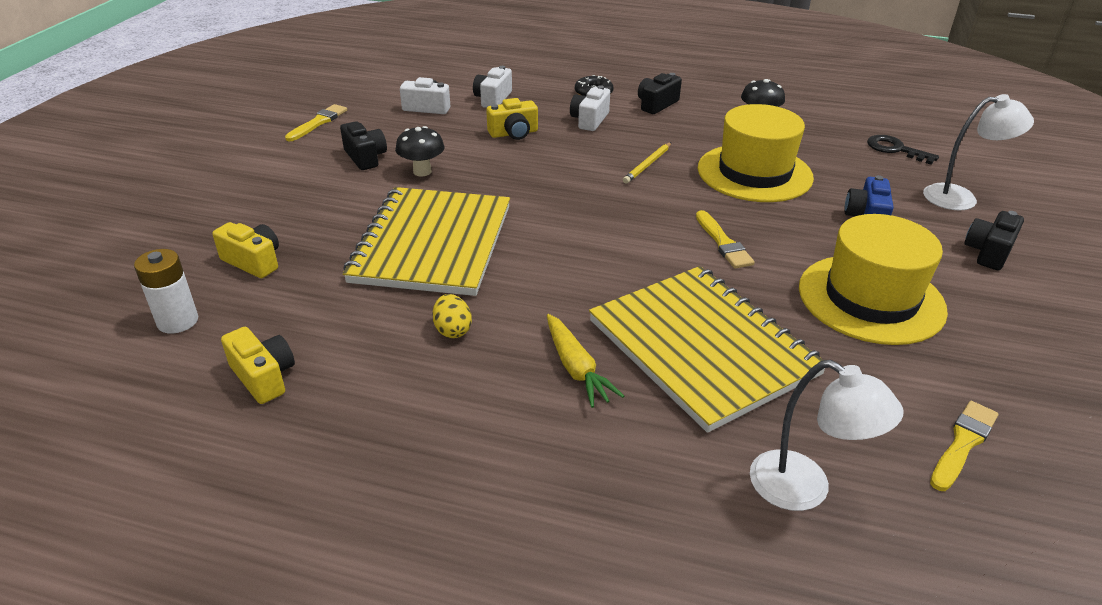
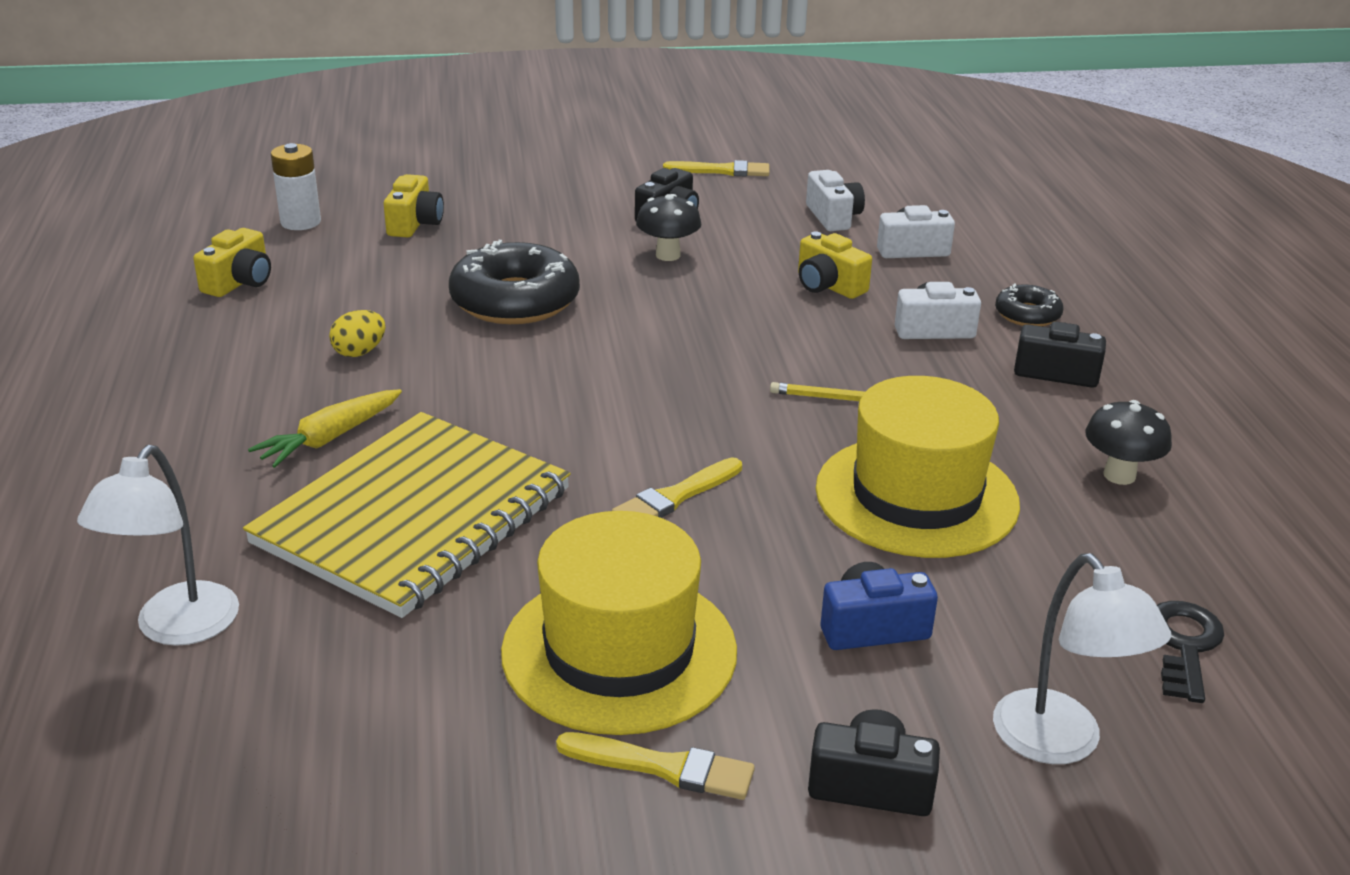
camera: 65 degrees right, 5 degrees down
(432, 244) = (515, 301): yellow notebook -> black donut
(963, 443) = (307, 762): yellow brush -> yellow brush (663, 767)

